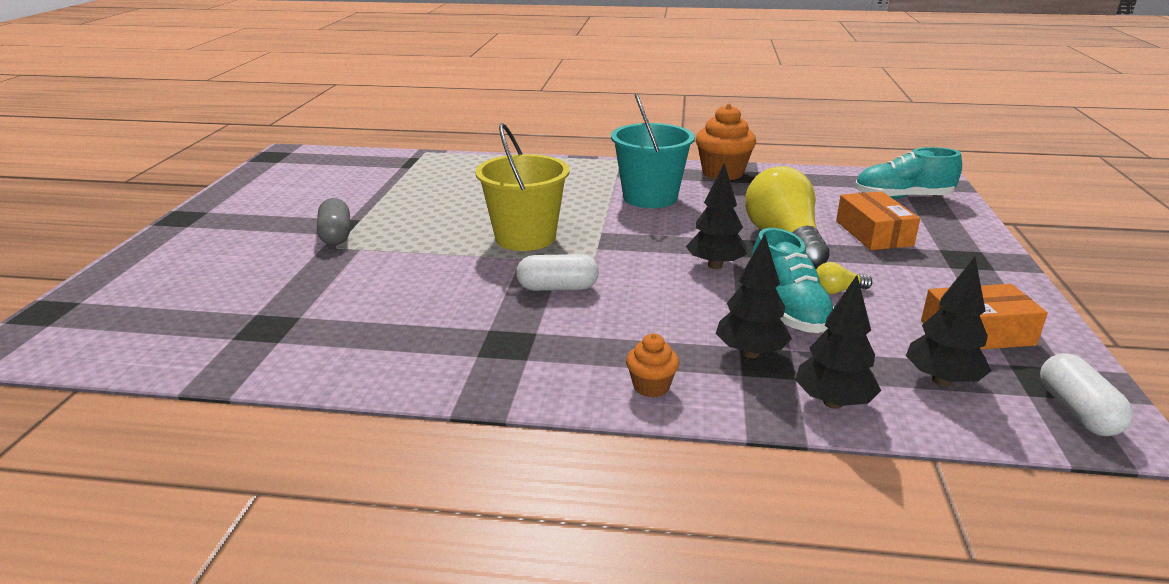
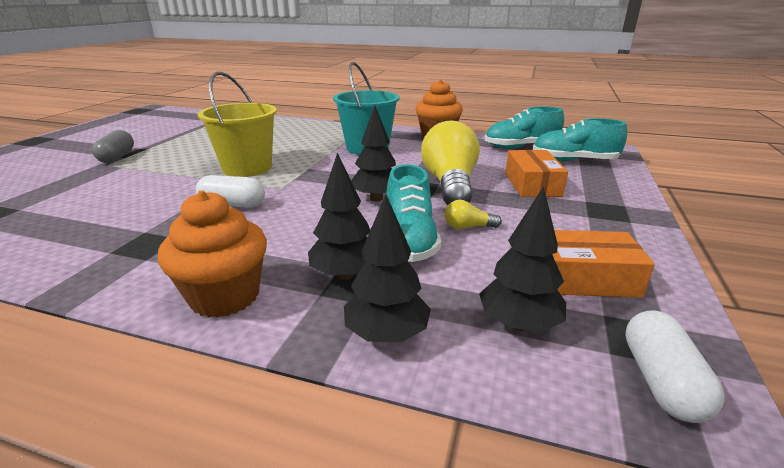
camera: 10 degrees right, 0 degrees up
(651, 387) = (225, 296): orange cupcake -> orange cupcake, size x1.89
(832, 183) = (521, 147): none -> turquoise shoe

